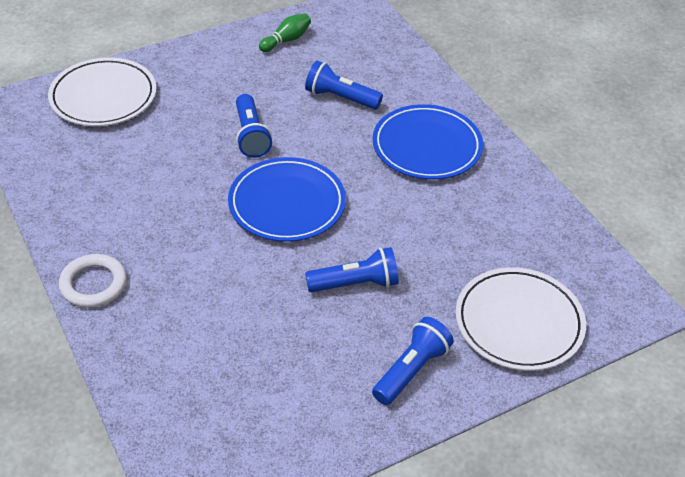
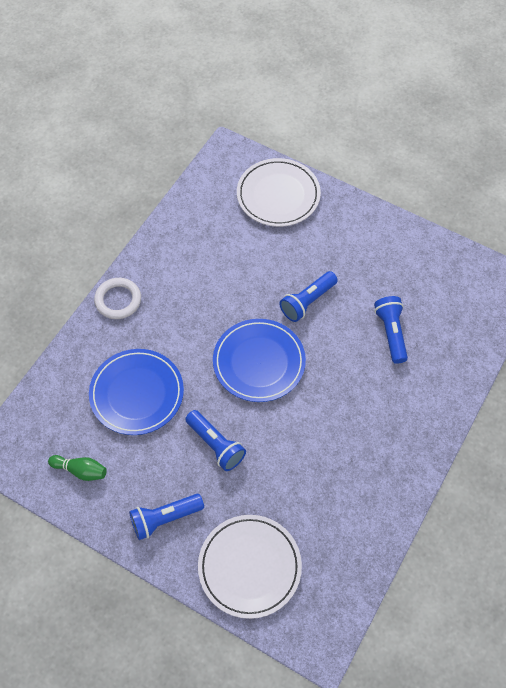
camera: 60 degrees right, 15 degrees up
(286, 40) = (426, 261): green bowling pin -> green bowling pin (80, 470)
(411, 370) = (164, 518): blue flashlight -> blue flashlight turned 150 degrees clockwise
(427, 146) = (383, 418): blue plate -> blue plate (137, 393)

